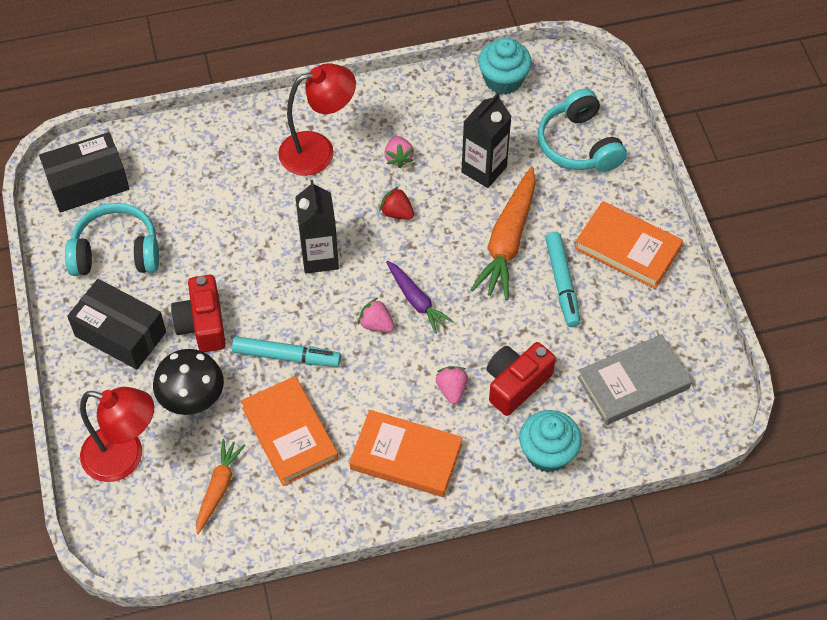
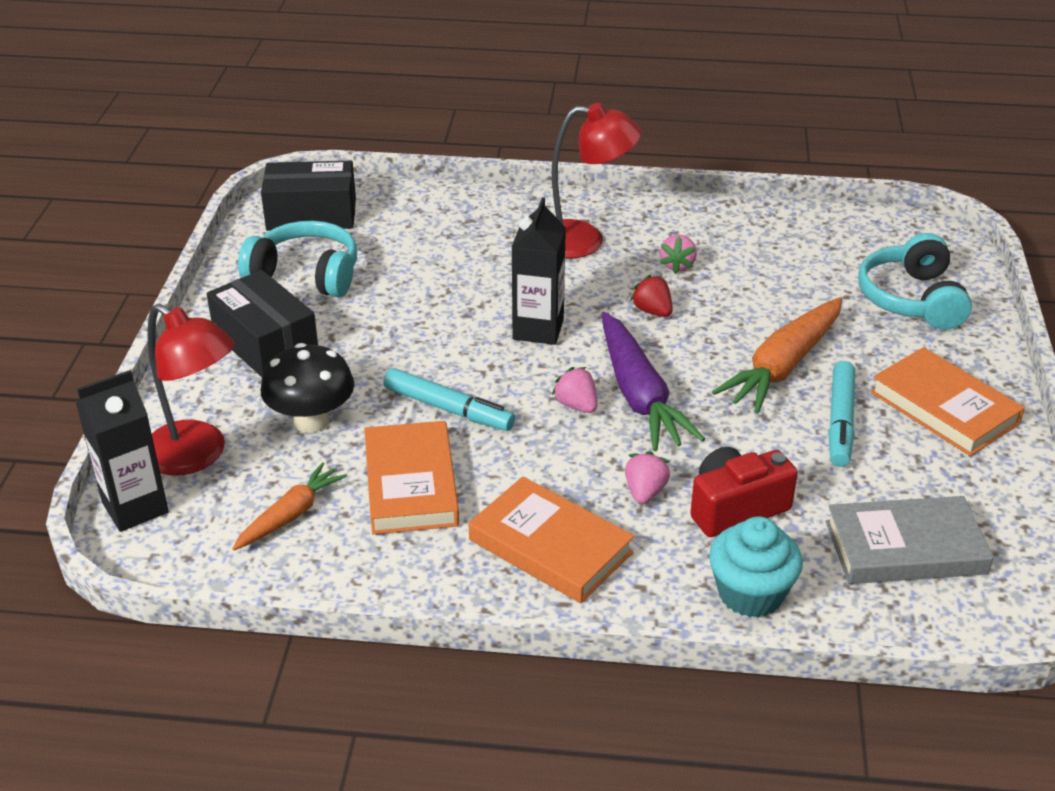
camera: 20 degrees right, 20 degrees down
(202, 324) = (365, 356): red camera -> none
(416, 301) = (639, 395): purple carrot -> purple carrot, size x1.69
(484, 169) = (779, 296): black carton -> black carton (135, 507)
(503, 80) = (836, 227): turquoise cupcake -> none

